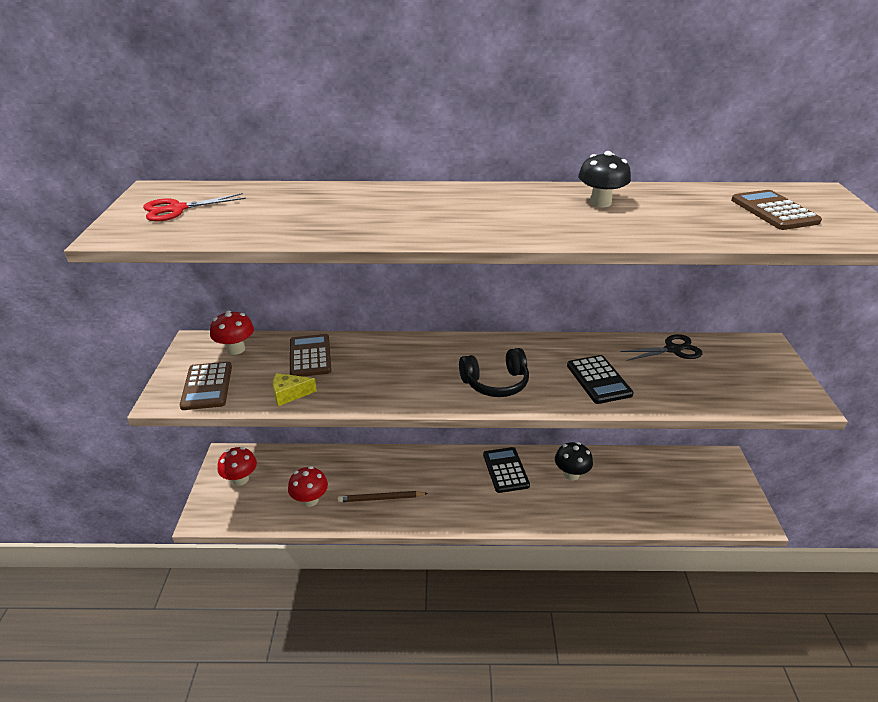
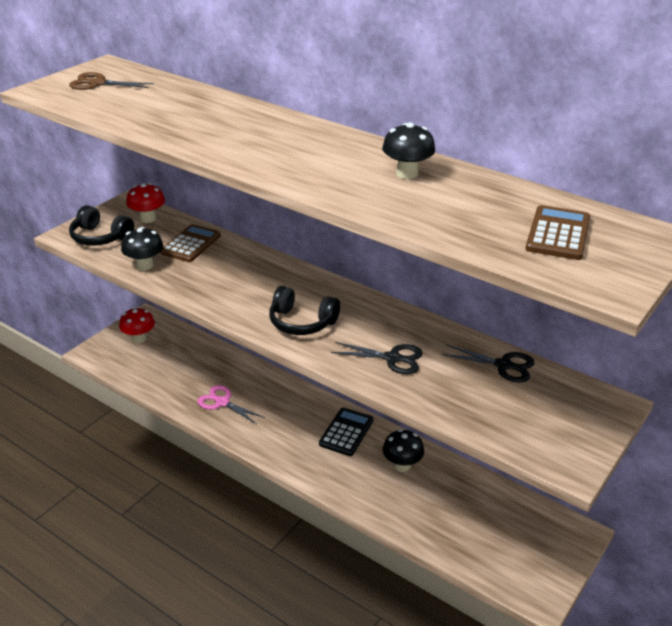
camera: 35 degrees right, 0 degrees up
(177, 209) = (98, 83): red scissors -> brown scissors
(207, 386) = (100, 237): brown calculator -> black headphones
(289, 394) = (145, 265): yellow cheese -> black mushroom
(310, 500) = (171, 377): red mushroom -> none
(381, 498) = (222, 402): brown pencil -> pink scissors
(598, 380) = (392, 358): black calculator -> black scissors

